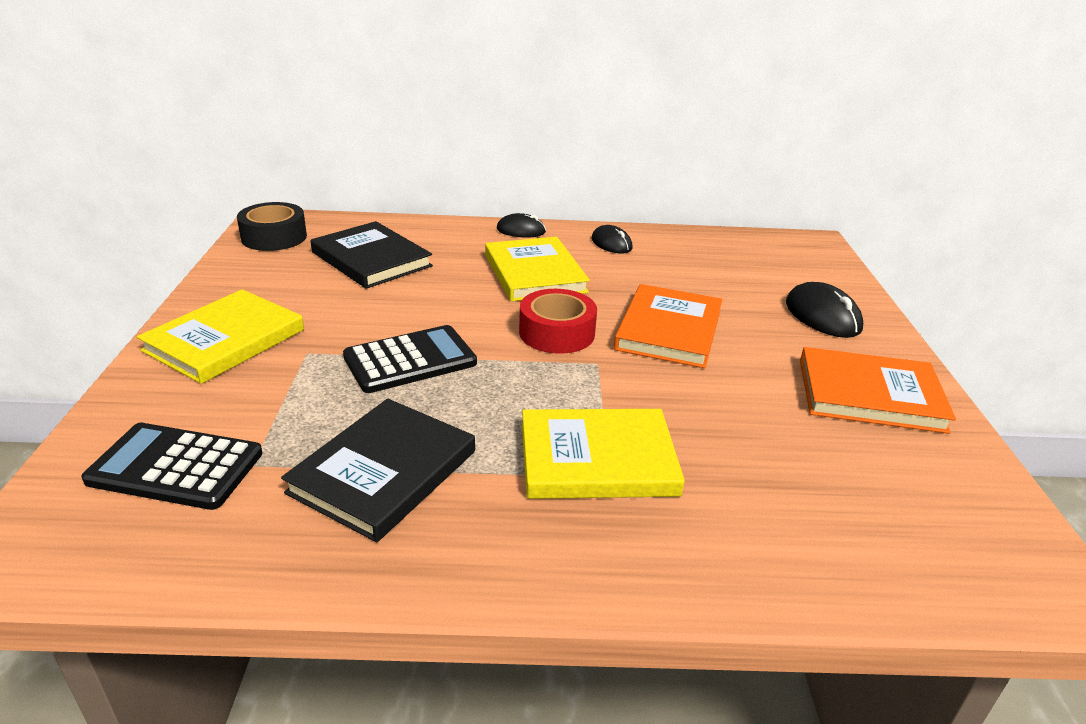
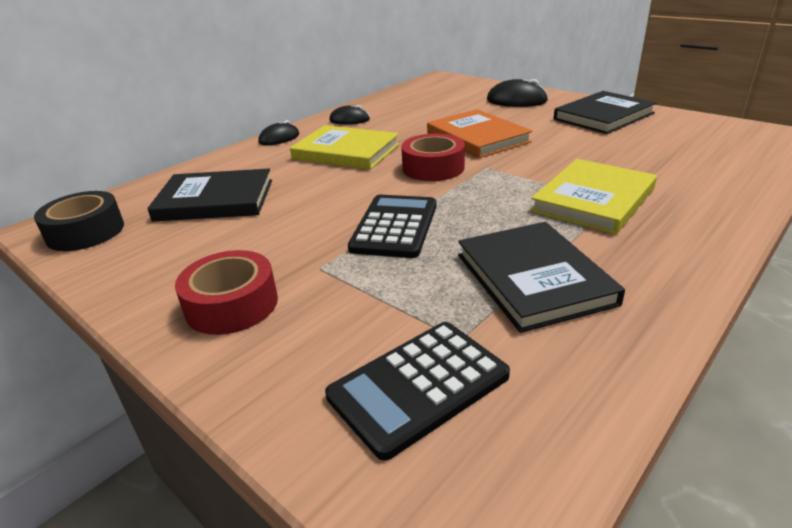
camera: 45 degrees left, 0 degrees up
(225, 340) = (232, 304): yellow book -> red tape
(869, 395) = (603, 116): orange book -> black book

